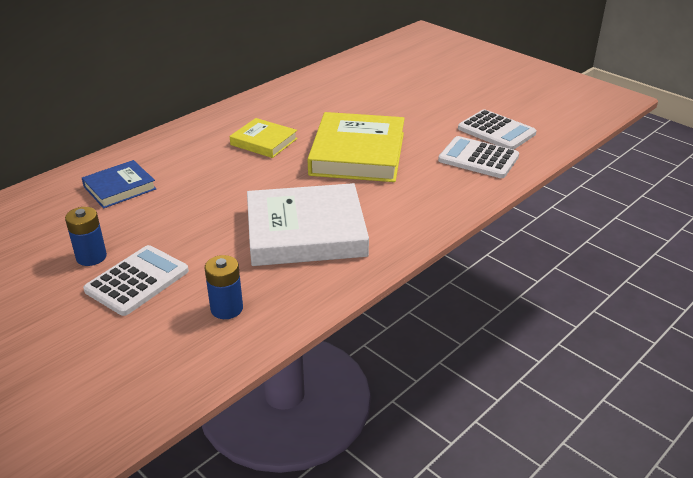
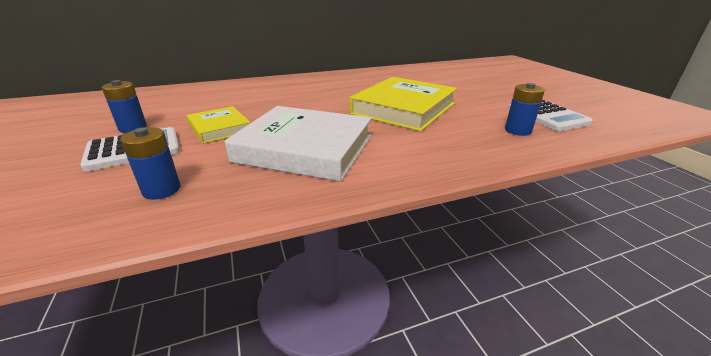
camera: 25 degrees right, 5 degrees down
(119, 188) = (212, 97): blue book -> none
(264, 142) = (338, 91): yellow book -> yellow book (219, 128)
(478, 158) = (518, 130): white calculator -> blue battery

